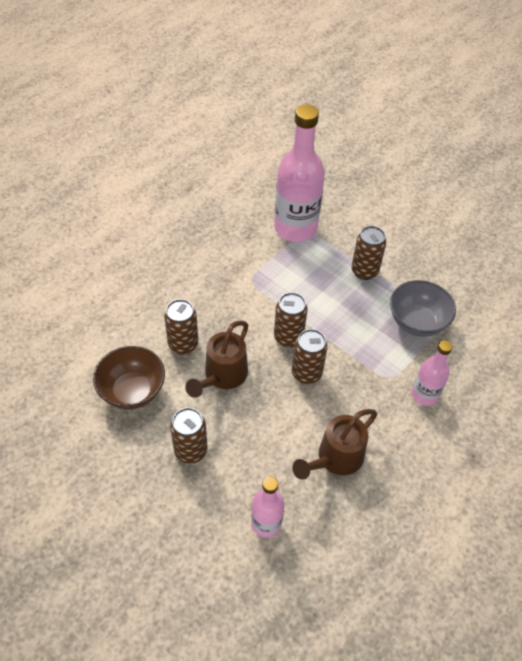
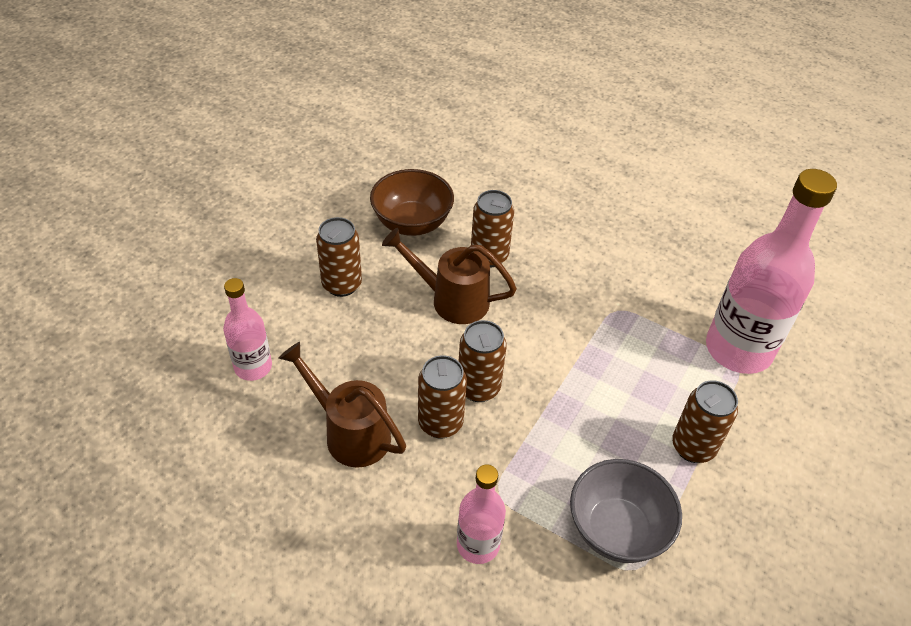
camera: 80 degrees right, 5 degrees down
(288, 337) = (533, 361): brown can -> brown can (440, 423)

